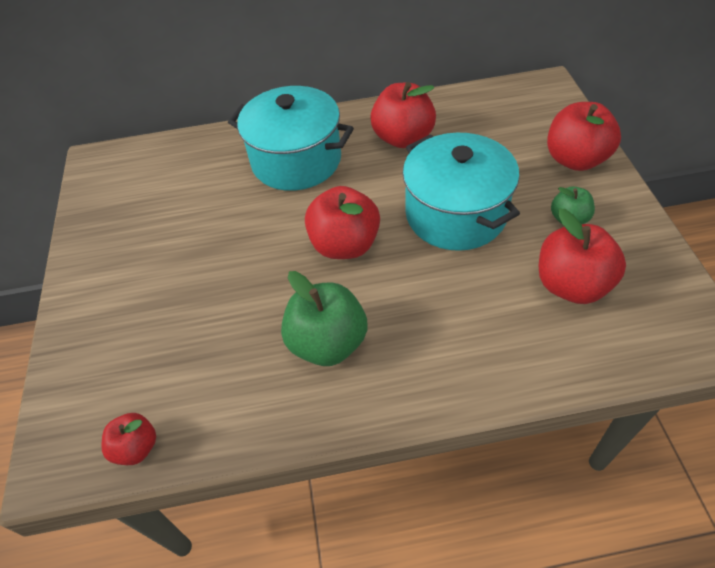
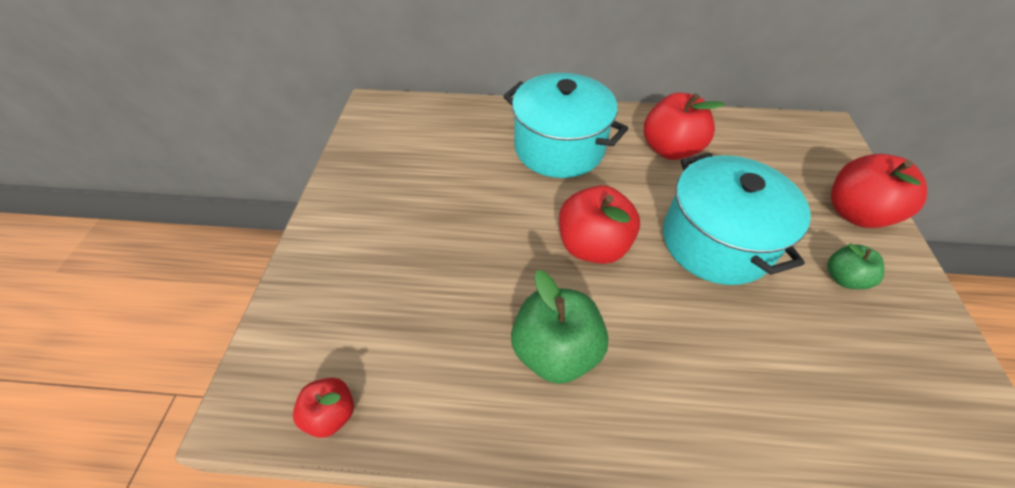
camera: 10 degrees right, 0 degrees up
(571, 285) = (841, 356): red apple -> none

